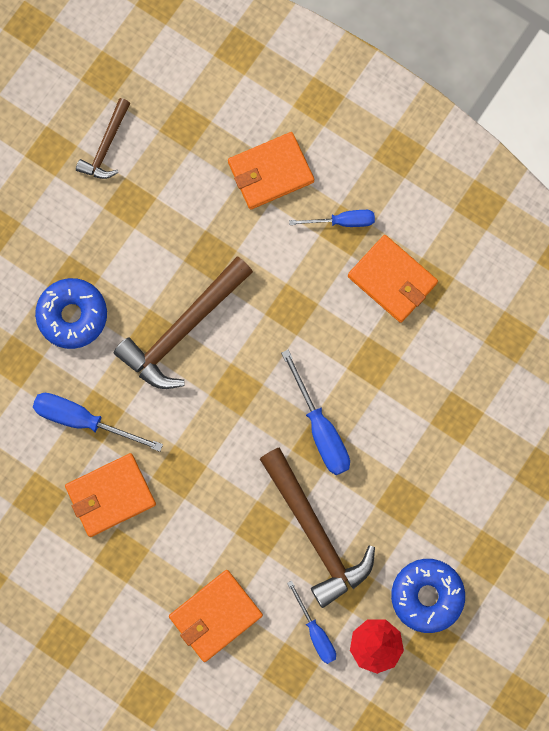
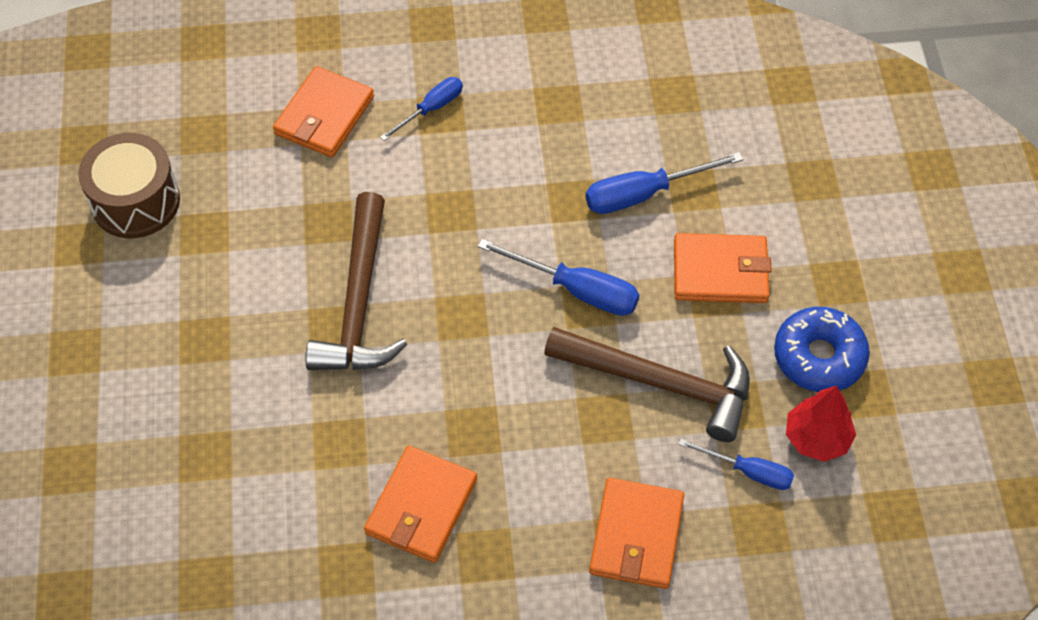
camera: 40 degrees left, 20 degrees down
(72, 316) = (231, 370): blue donut -> none
(83, 420) = (328, 457): blue screwdriver -> blue screwdriver (644, 194)
(106, 146) = (136, 201): brown hammer -> brown drum
(392, 280) = (523, 123): orange wallet -> orange wallet (720, 271)

